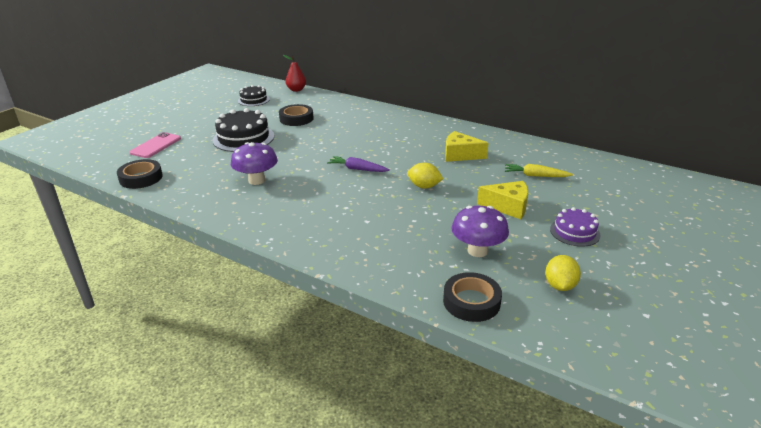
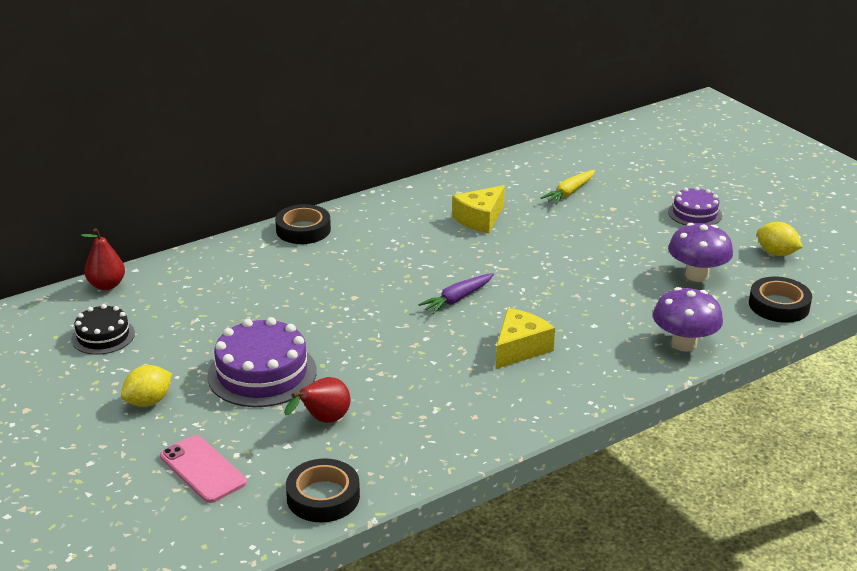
camera: 65 degrees left, 0 degrees up
(208, 162) = (323, 421): none -> red pear
(243, 138) = (262, 373): black cake -> purple cake
(257, 180) = (424, 386): purple mushroom -> purple mushroom (684, 344)
(296, 119) = (236, 310): black tape -> black tape (303, 230)
(424, 186) = (541, 266): yellow lemon -> yellow lemon (148, 401)
(508, 207) = (624, 231): yellow cheese -> yellow cheese (519, 348)

